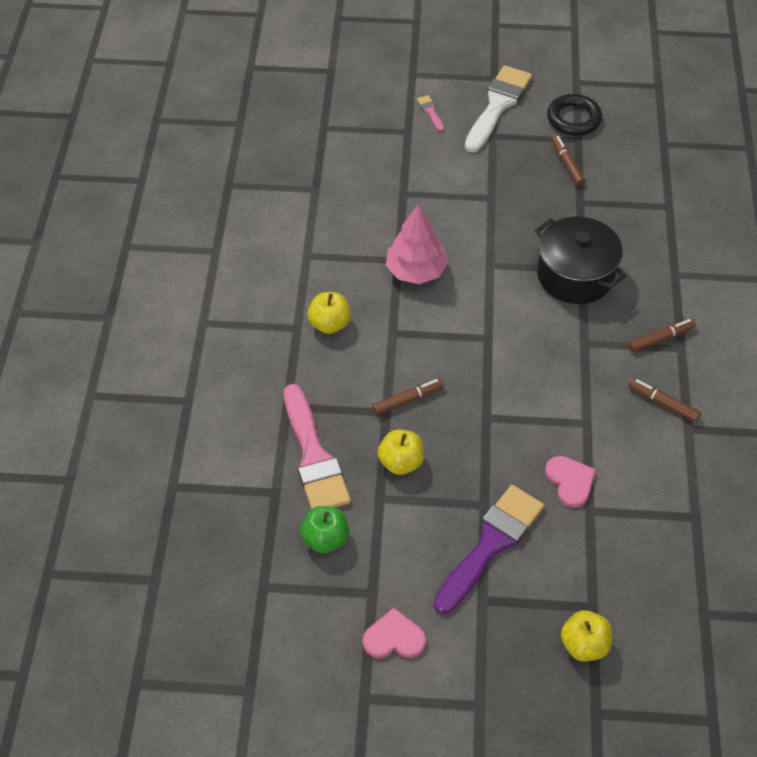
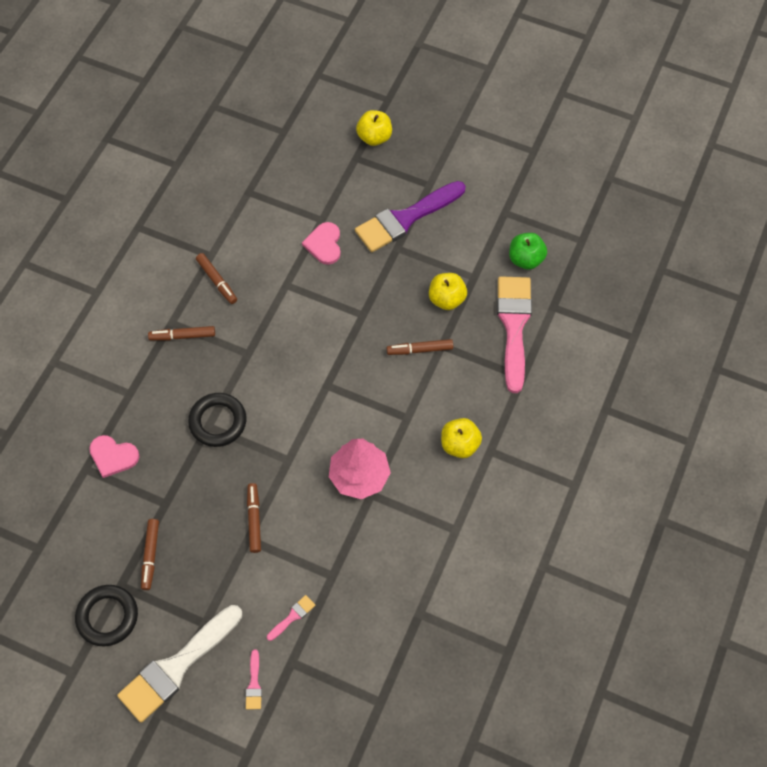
camera: 160 degrees left, 10 degrees up
(394, 638) = (500, 179): pink heart -> pink heart (113, 456)
(422, 158) = (292, 616): none -> pink brush
(494, 212) = (254, 519): none -> brown marker
(575, 275) = (218, 422): black pot -> black ring

